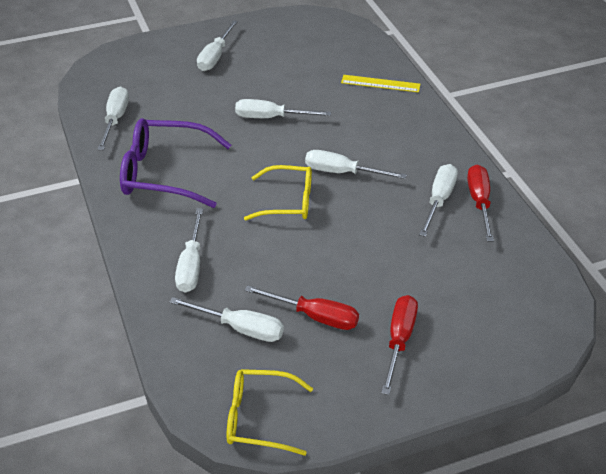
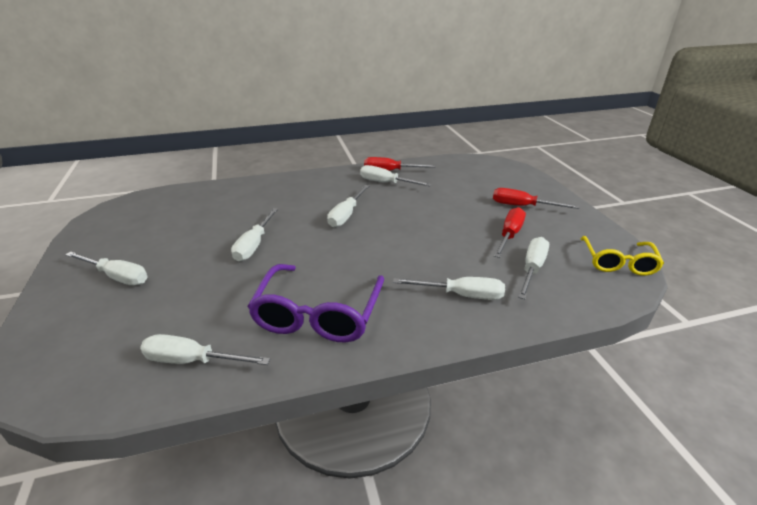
camera: 85 degrees left, 10 degrees down
(288, 201) = (378, 241): yellow glasses -> none
(380, 83) = (236, 192): yellow ruler -> none

